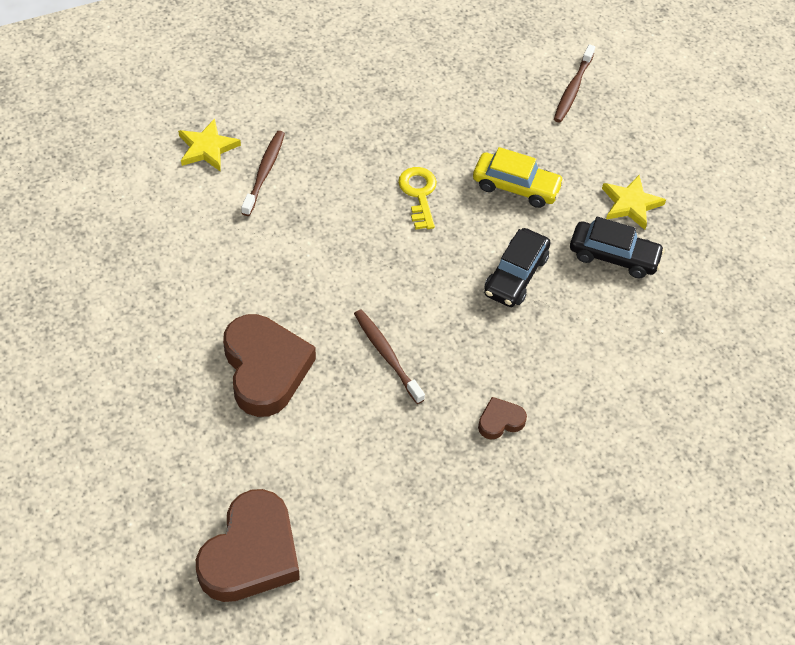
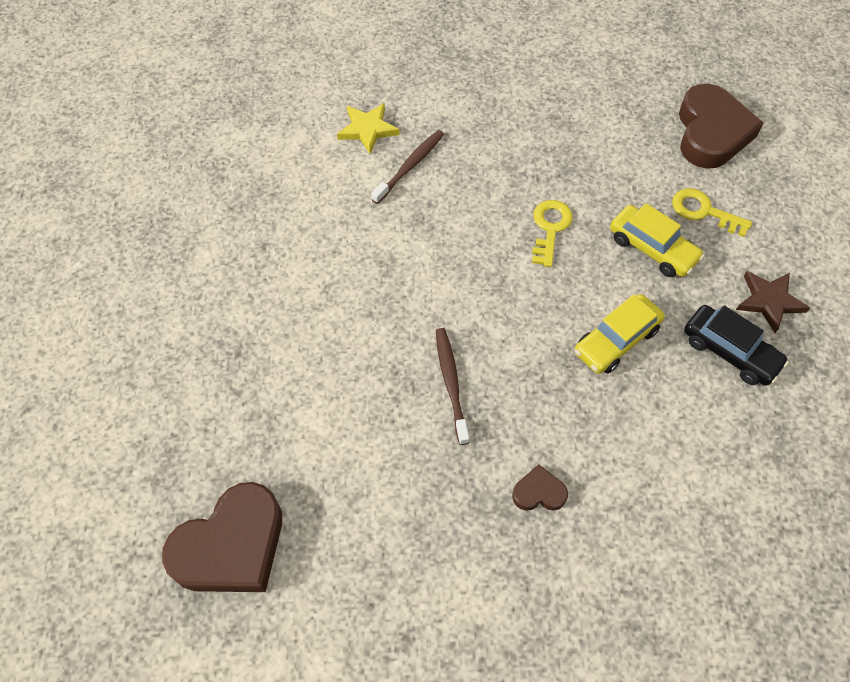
camera: 25 degrees right, 5 degrees up
(265, 369) = (328, 359): brown heart -> brown heart (711, 133)
(515, 275) = (616, 340): black car -> yellow car
(548, 141) = (703, 211): none -> yellow key
(572, 89) = (750, 165): brown toothbrush -> none
(630, 204) = (769, 301): yellow star -> brown star

